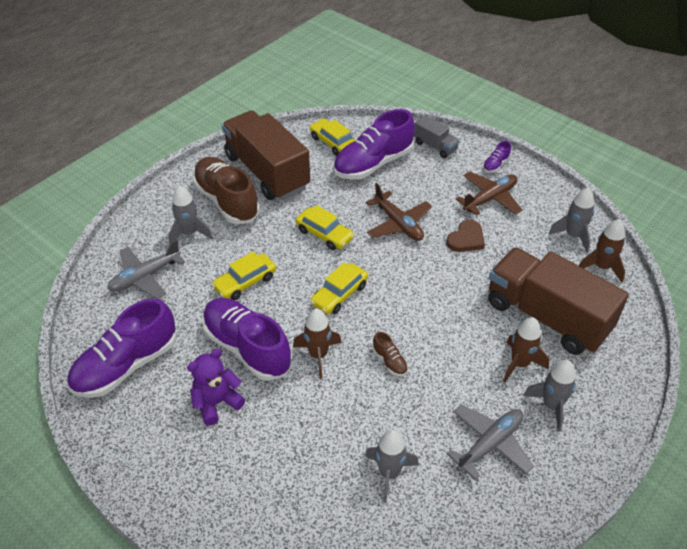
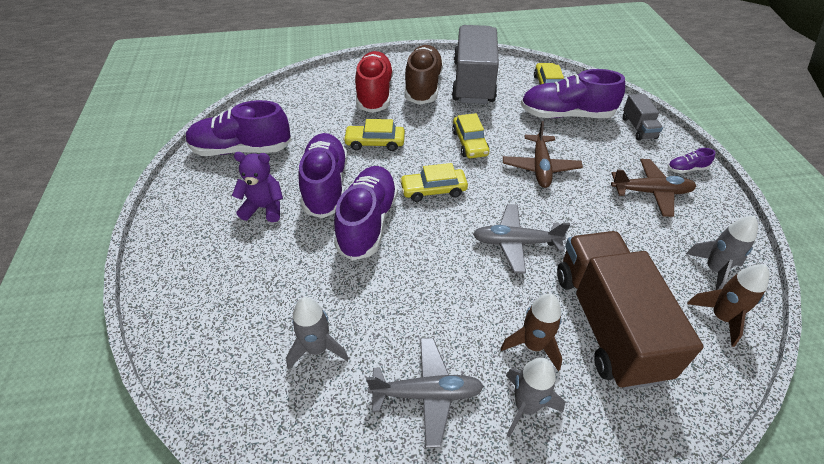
camera: 40 degrees right, 0 degrees up
(145, 277) = (316, 104): grey plane -> grey plane (515, 243)
(189, 233) = (375, 93): grey rocket -> red shoe
(267, 172) = (473, 82): brown truck -> grey truck
(318, 355) = (368, 222): brown rocket -> purple shoe
(389, 361) = (417, 263): brown shoe -> none
(466, 239) = (591, 211): brown heart -> none

